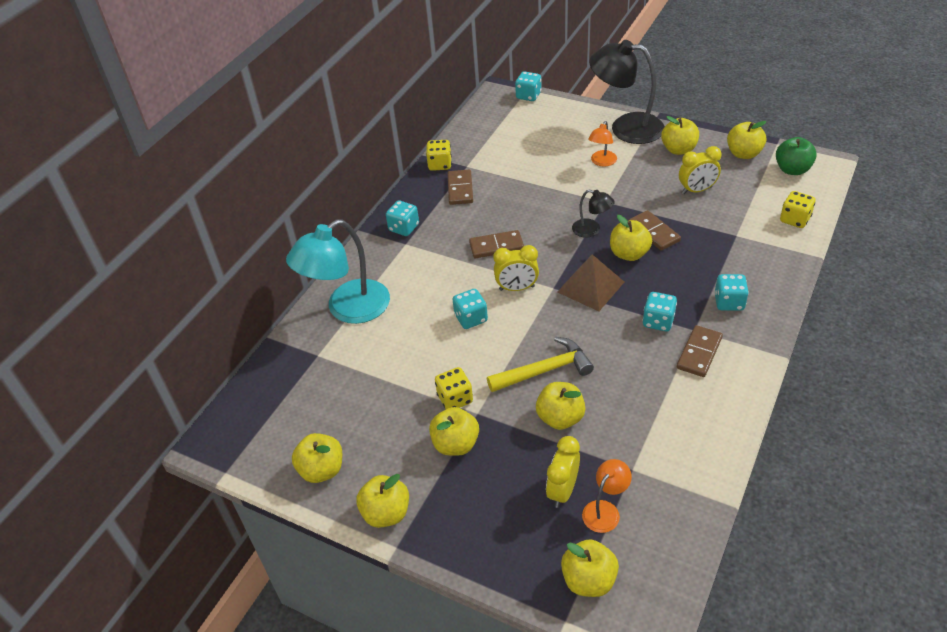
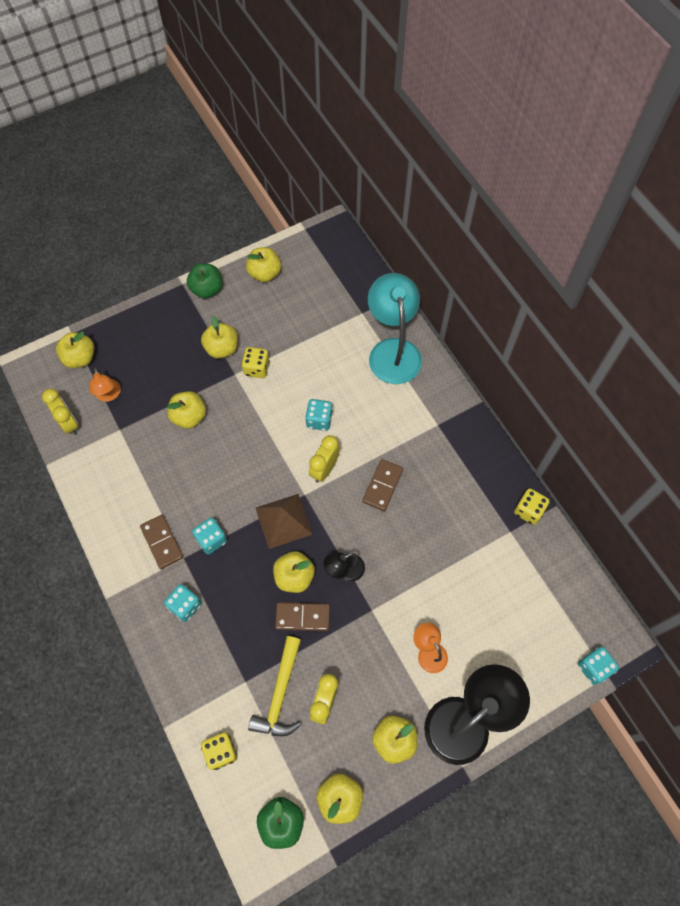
camera: 120 degrees right, 20 degrees up
(386, 513) = (207, 289): yellow apple -> green apple
(404, 228) = (458, 434): turquoise dice -> none
(460, 189) = (479, 505): brown domino -> none
(544, 370) = (233, 434): yellow hammer -> yellow hammer (280, 694)
(562, 490) = (140, 383): yellow clock -> yellow clock (69, 423)

